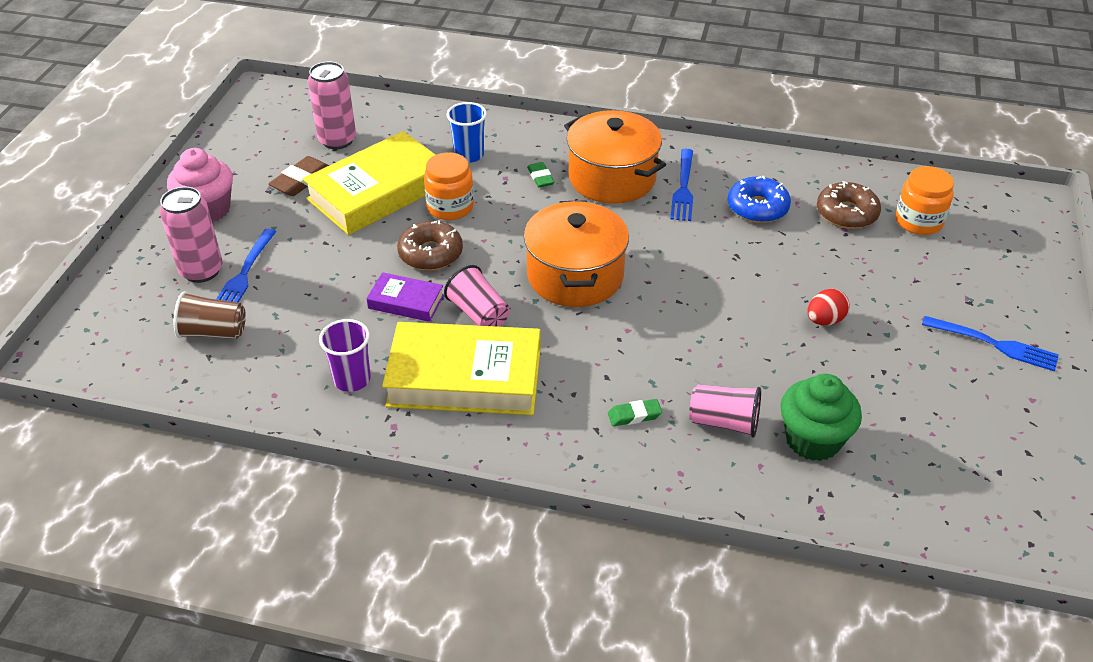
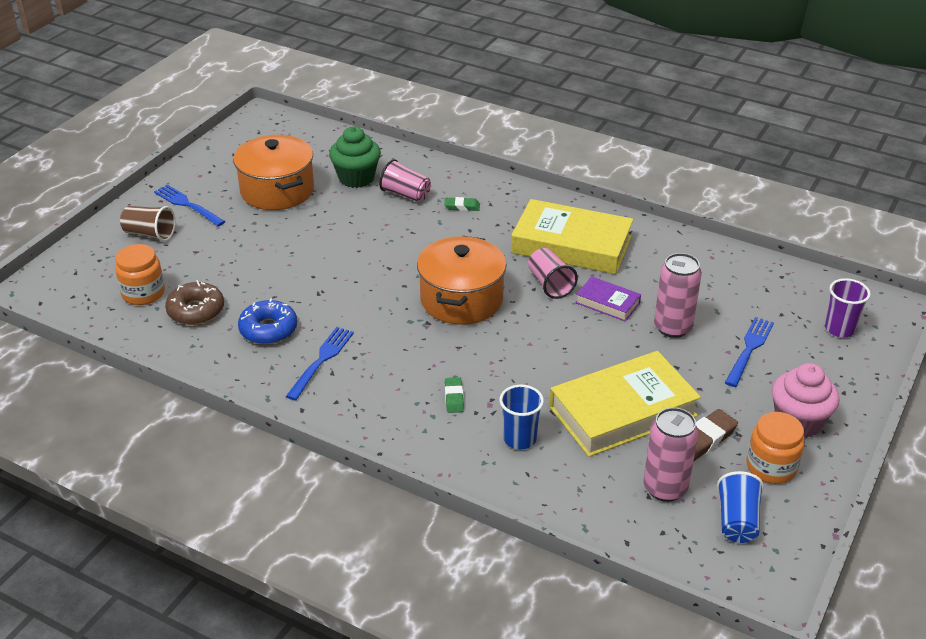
camera: 165 degrees left, 5 degrees down
(201, 271) = (789, 359): pink can -> pink can (672, 327)
(213, 332) = (766, 306): brown cup -> brown cup (150, 234)
(278, 128) = (737, 521): none -> blue cup
(352, 379) = (654, 257): purple cup -> purple cup (839, 329)
(430, 253) = (580, 339): brown donut -> none
(450, 207) = (553, 381): orange jar -> orange jar (771, 467)
(612, 178) = (383, 384): orange pot -> orange pot (277, 190)
(824, 320) = (290, 237): red egg -> none

